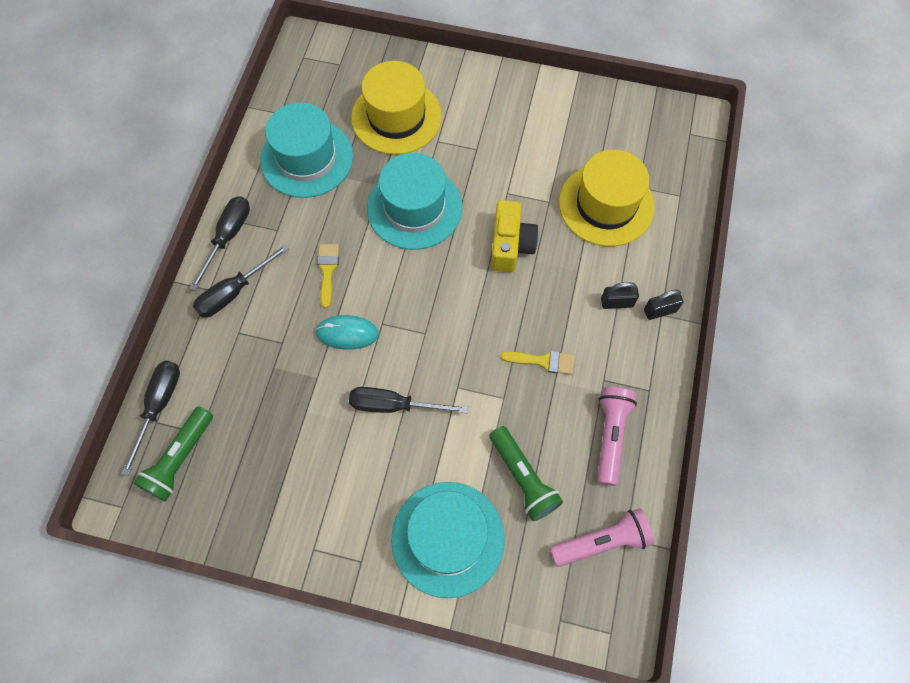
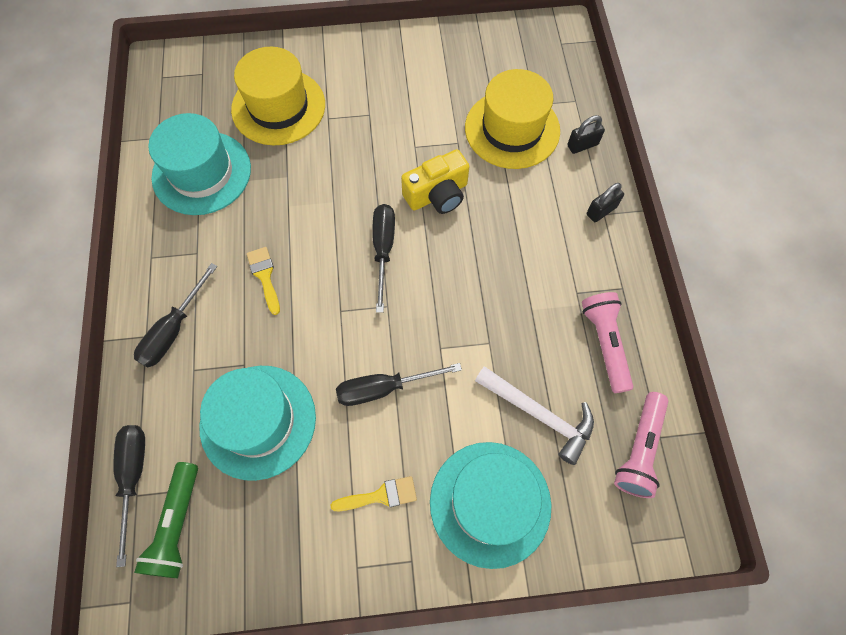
camera: 20 degrees left, 0 degrees up
(228, 237) = (147, 276): black screwdriver -> black screwdriver (383, 250)
(347, 333) = (309, 332): turquoise mouse -> none
(414, 208) = (329, 188): turquoise hat -> turquoise hat (258, 421)
(510, 245) = (437, 194): yellow camera -> yellow camera turned 75 degrees clockwise
(523, 478) = (539, 414): green flashlight -> white hammer
(543, 361) = (513, 294): yellow brush -> yellow brush (380, 495)
(602, 541) = (639, 449): pink flashlight -> pink flashlight turned 150 degrees clockwise
(617, 302) = (559, 216): black padlock -> black padlock (582, 145)

